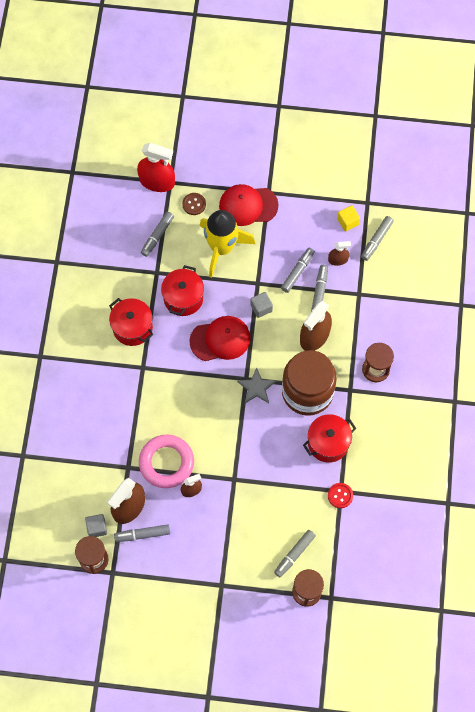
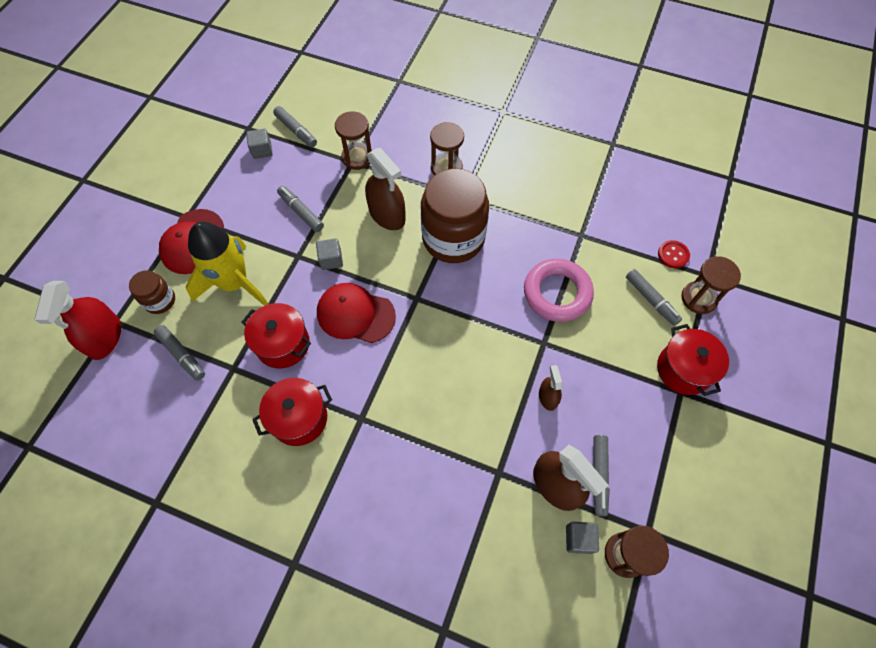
camera: 75 degrees left, 5 degrees down
(157, 181) = (104, 337): red spray bottle -> red spray bottle turned 150 degrees clockwise
(166, 463) = (504, 420): pink ring -> pink ring (557, 293)
(194, 204) = (160, 300): brown button -> brown jar
(220, 339) = (355, 314): red cap -> red cap turned 75 degrees counterclockwise
(256, 387) = (431, 289): grey star -> none
(319, 291) = (334, 197): grey marker -> none
(328, 443) = (521, 233): red pot -> red pot (683, 369)
(338, 260) = (303, 170): brown spray bottle -> none
(340, 495) = (587, 237): red button -> red button (673, 255)
(348, 222) = (262, 150): yellow cube -> grey cube
(364, 296) = (357, 157): none -> brown hourglass

